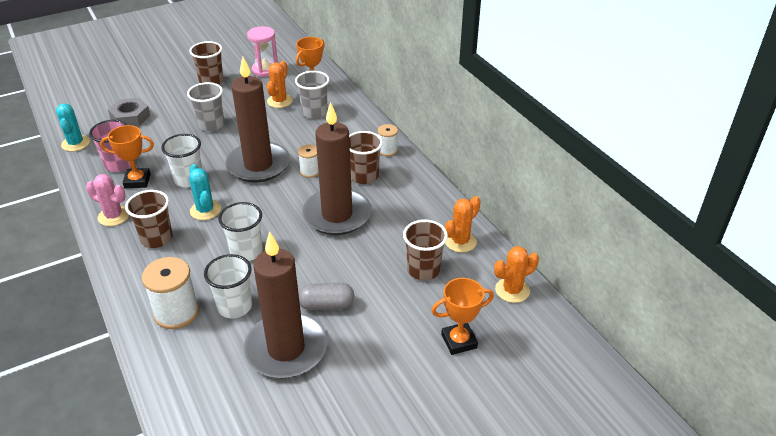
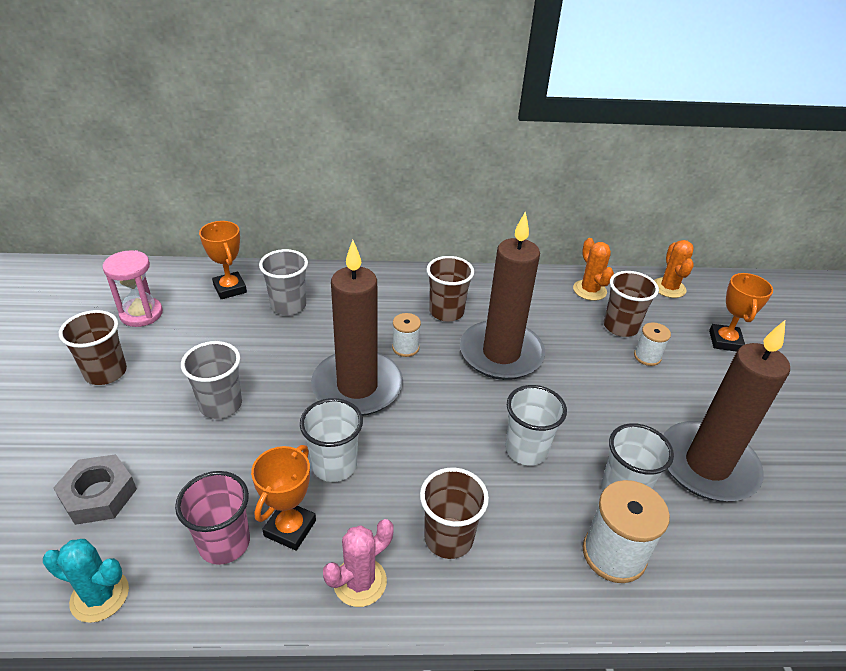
camera: 65 degrees left, 0 degrees up
(205, 210) = (418, 466): turquoise cactus -> none
(279, 101) = (232, 325): orange cactus -> none
(326, 305) = (647, 410): grey capsule -> none
(387, 150) = (412, 280): white spool -> white spool (647, 356)

